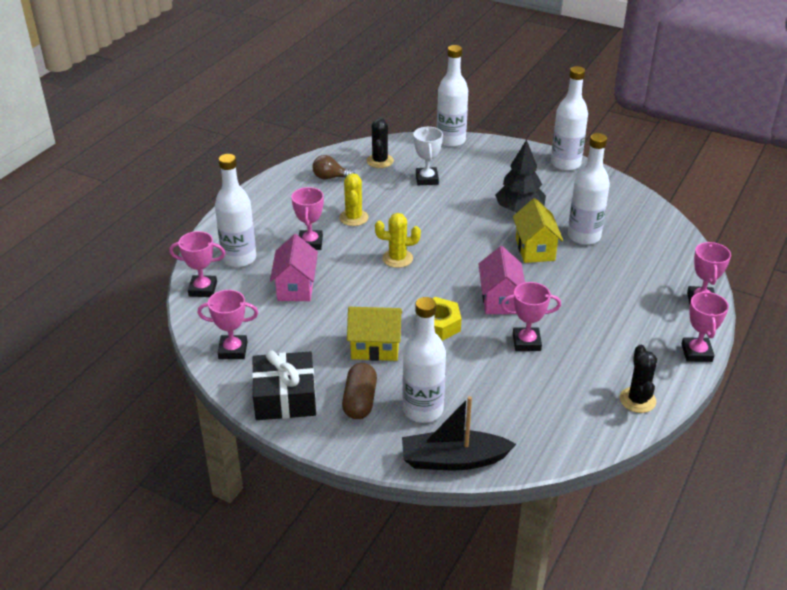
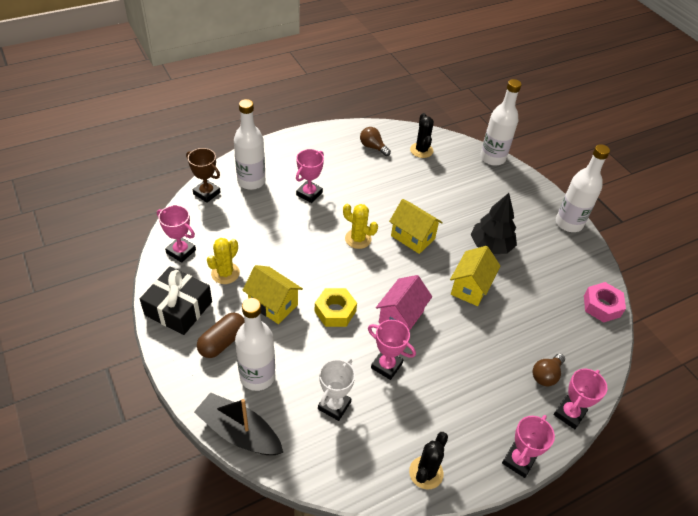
camera: 30 degrees right, 10 degrees up
(203, 289) = (207, 193): pink trophy -> brown trophy
(296, 287) = (266, 224): pink house -> none
(353, 218) = (358, 188): yellow cactus -> yellow cactus (225, 273)
(380, 161) = (421, 150): black cactus -> black cactus turned 45 degrees counterclockwise
(427, 179) = (442, 182): white trophy -> white trophy (334, 405)
(445, 234) = (413, 237): none -> yellow house
(584, 236) = (522, 297): white bottle -> none
(650, 213) = (602, 306): none -> pink nut
(657, 283) = (546, 375): none -> brown light bulb

